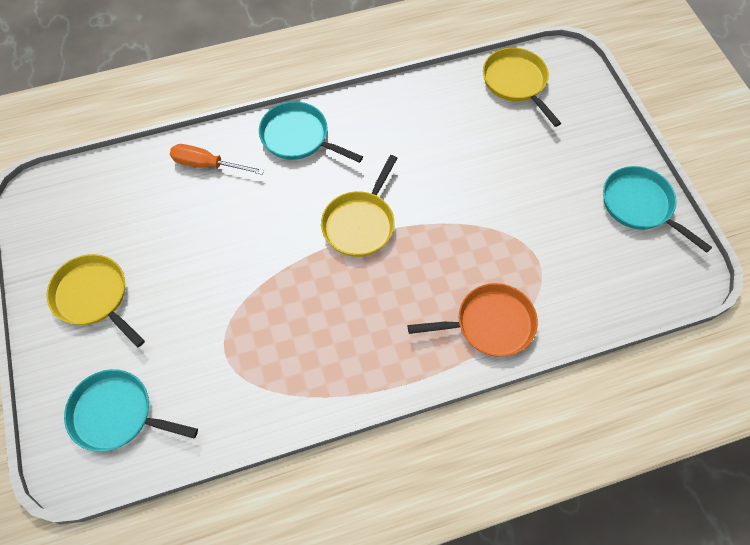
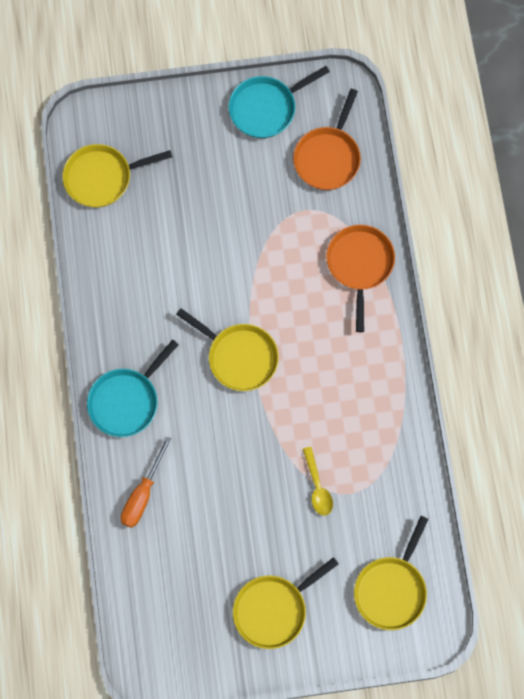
camera: 80 degrees left, 10 degrees up
(117, 414) = (391, 589): turquoise pan -> yellow pan
(229, 319) = (317, 487): none -> yellow spoon
(606, 273) = (328, 157): none -> orange pan

